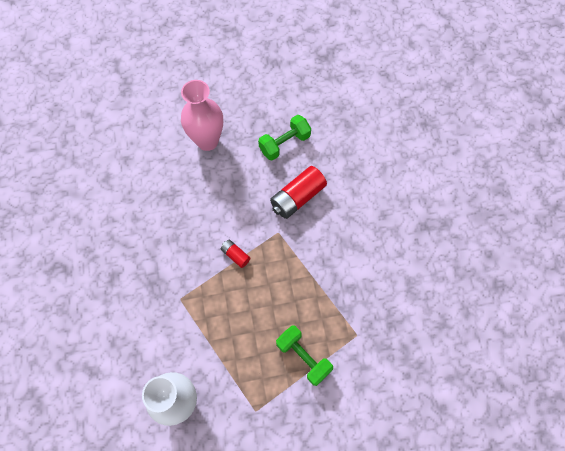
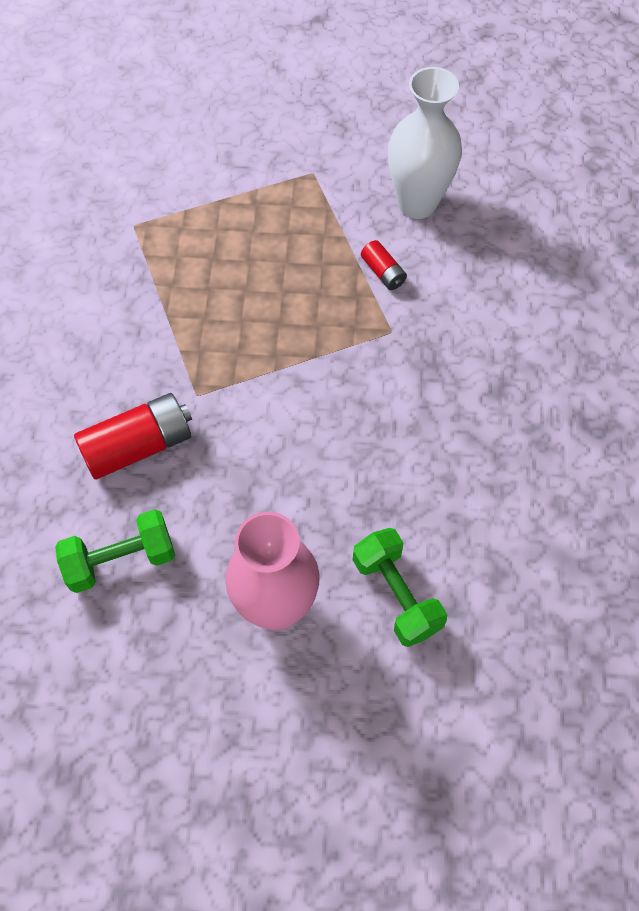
camera: 165 degrees left, 5 degrees down
(235, 255) = (282, 375): red battery -> red battery (383, 272)
(303, 357) = (223, 215): green dumbbell -> green dumbbell (396, 594)

